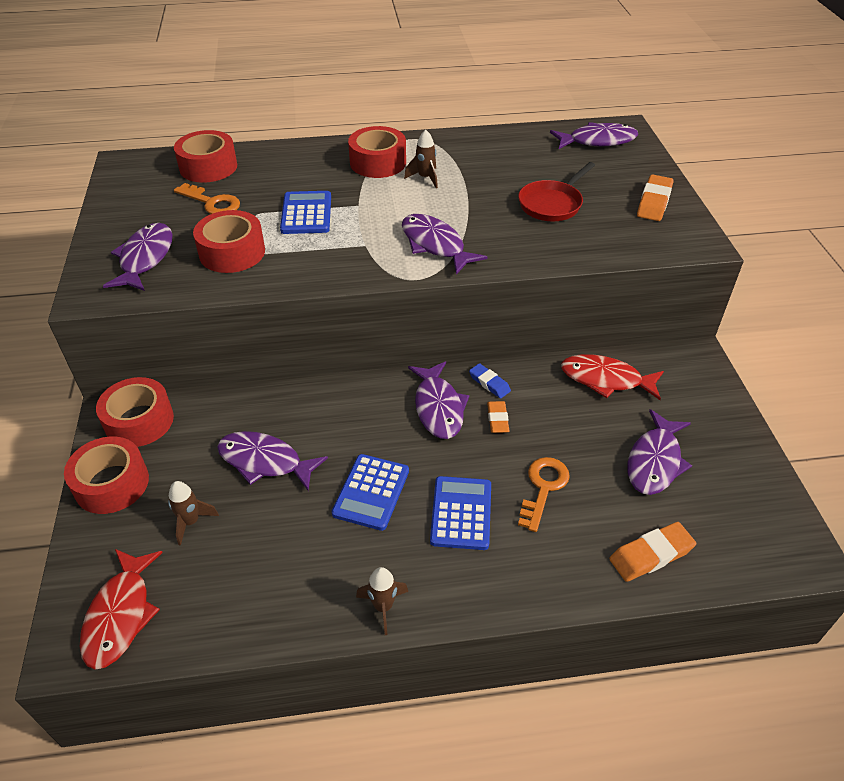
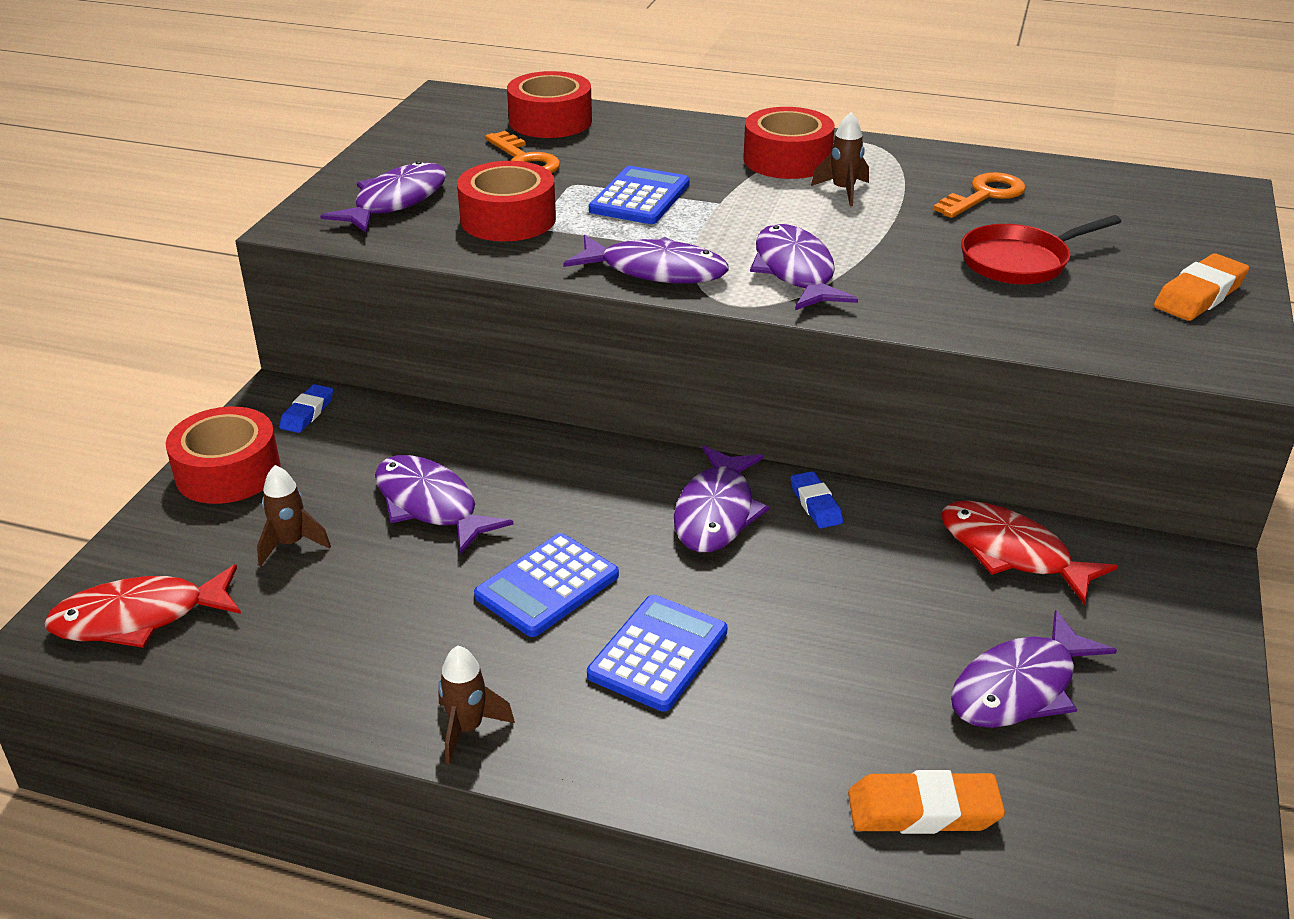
camera: 25 degrees right, 10 degrees down
(120, 615) = (139, 618): red fish -> red fish turned 45 degrees clockwise
(139, 421) = (307, 413): red tape -> blue eraser
(497, 419) = (796, 553): orange eraser -> none
(543, 488) = (806, 663): orange key -> orange key (984, 195)
(597, 141) = (1162, 199): purple fish -> purple fish (655, 271)

